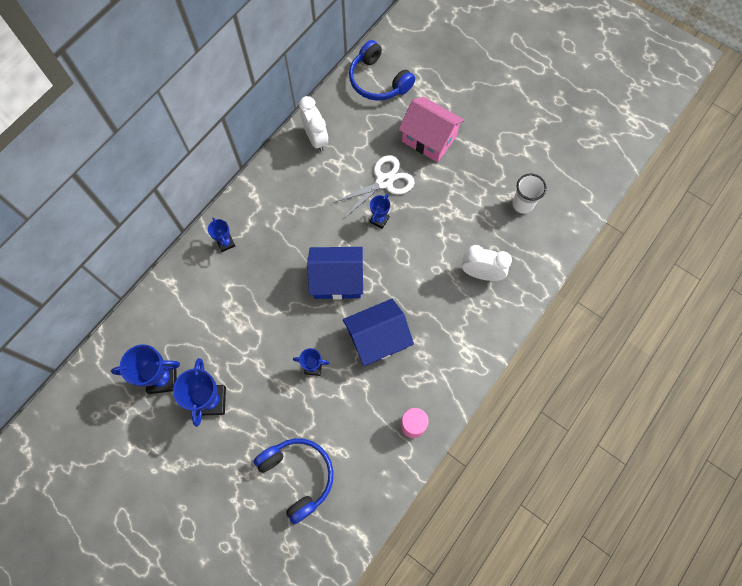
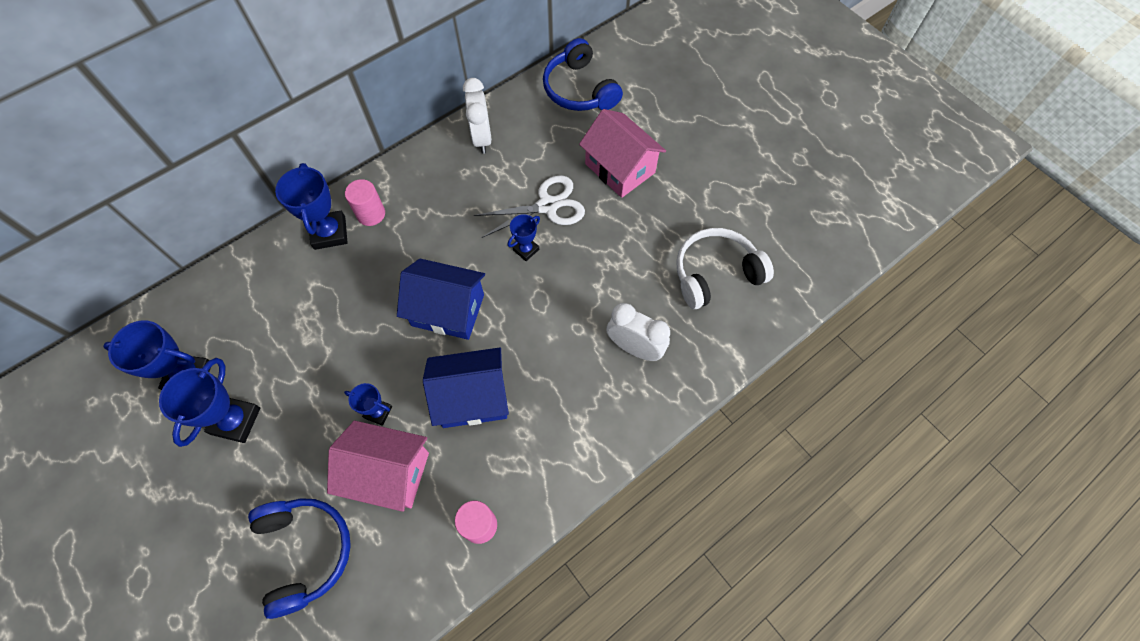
camera: 15 degrees right, 5 degrees down
(226, 243) = (330, 233): blue trophy -> blue trophy, size x1.76
(252, 220) = (371, 214): none -> pink cylinder
(336, 407) = (388, 472): none -> pink house
(522, 204) = (715, 274): white cup -> white headphones

